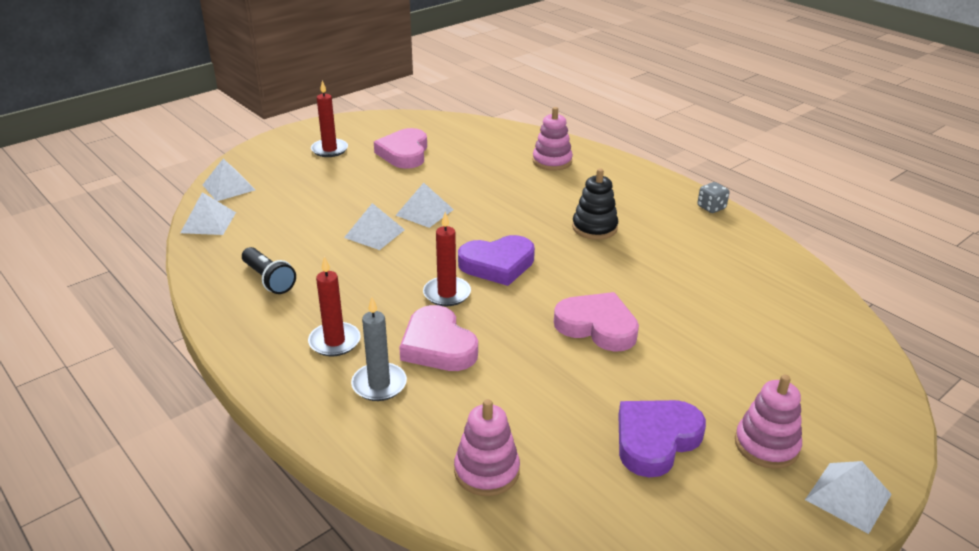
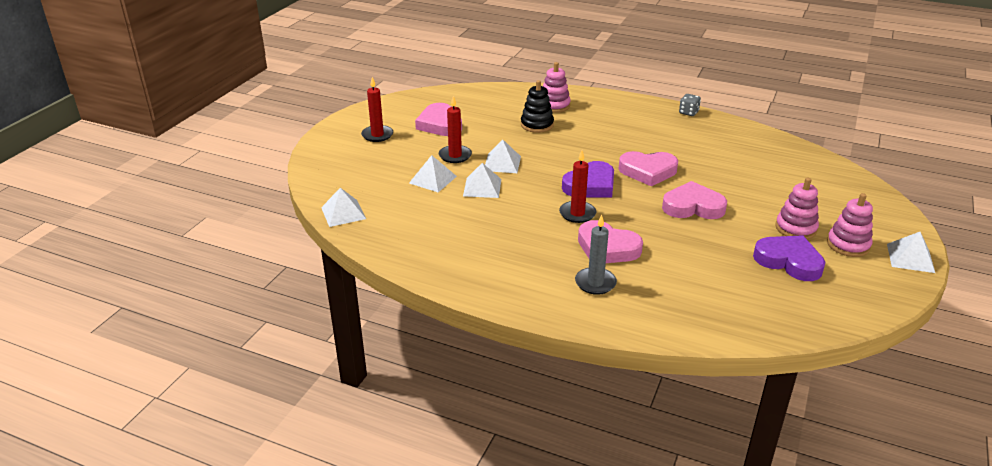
camera: 25 degrees left, 0 degrees up
(228, 187) = (328, 183): white pyramid -> white pyramid (433, 179)
(269, 279) = (440, 240): black flashlight -> none
(334, 341) = (536, 266): red candle -> red candle (455, 156)
(486, 471) = (714, 310): pink stacking toy -> pink stacking toy (795, 228)
(585, 266) = (648, 171): none -> pink heart
(594, 228) = (629, 144): black stacking toy -> black stacking toy (537, 125)
(655, 440) = (789, 261): purple heart -> purple heart turned 105 degrees clockwise

